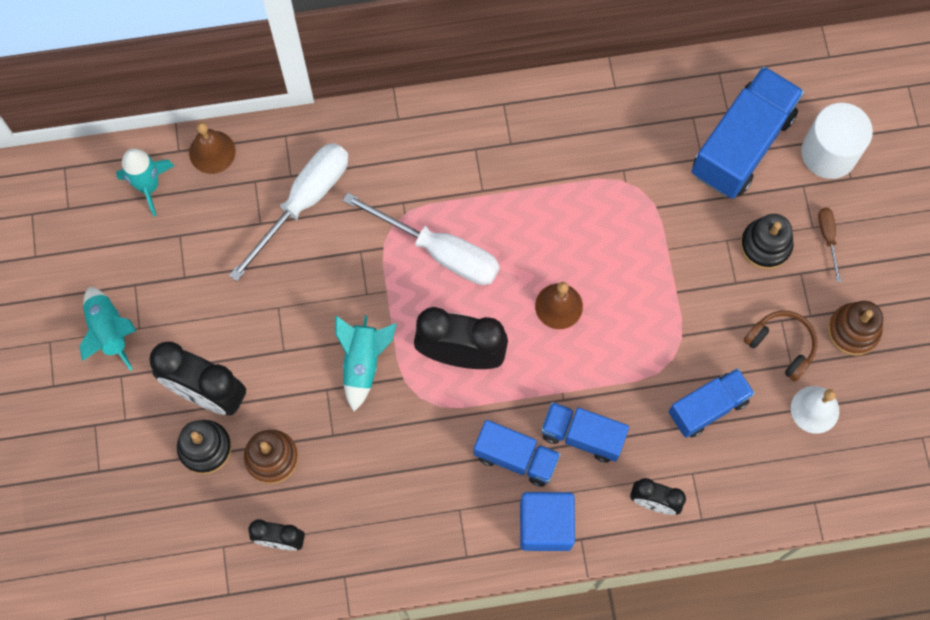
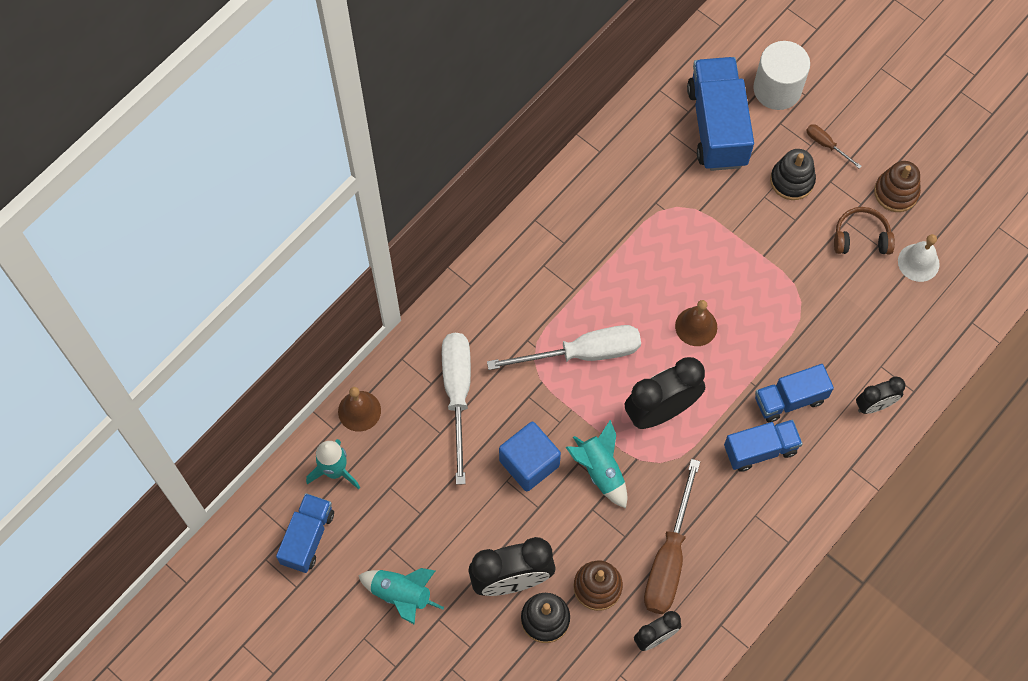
camera: 40 degrees left, 5 degrees down
(352, 483) = (668, 558): none -> brown screwdriver
(545, 525) = (820, 478): blue cube -> blue cube (529, 463)
(708, 407) = (851, 315): blue truck -> blue truck (307, 537)

